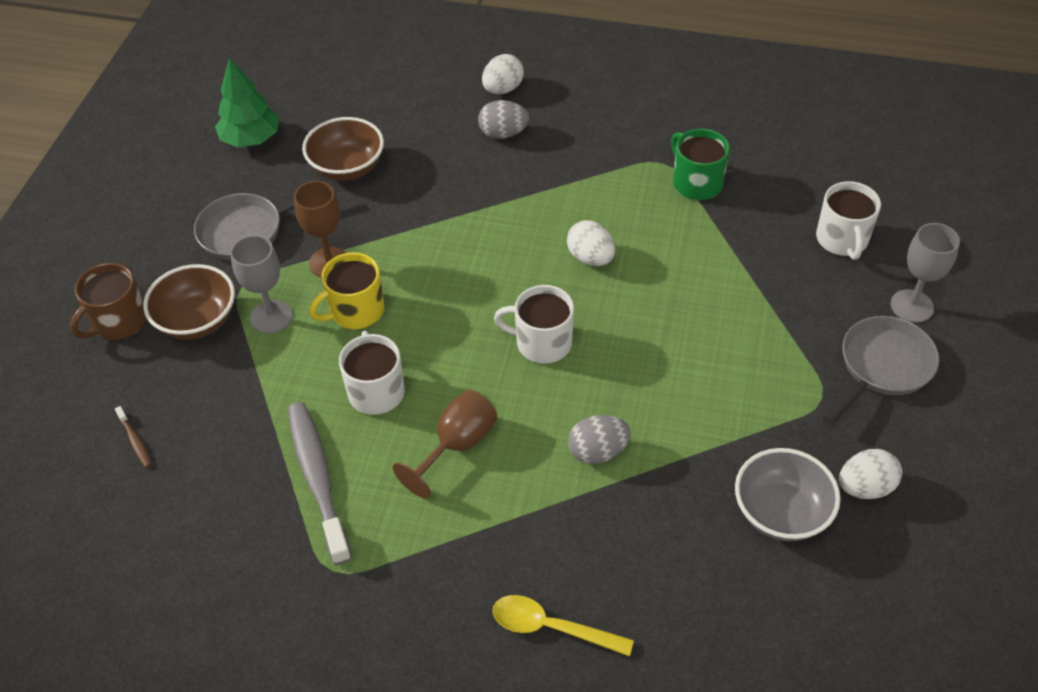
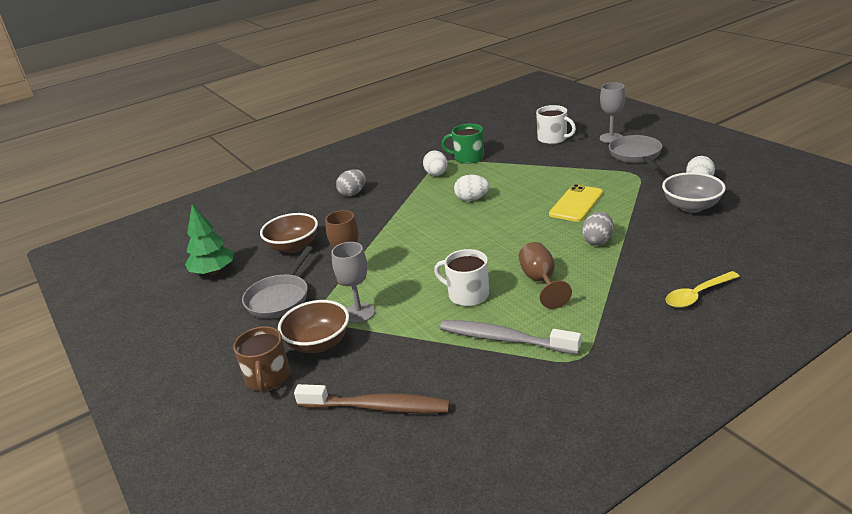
camera: 45 degrees left, 20 degrees down
(135, 441) = (378, 407): brown toothbrush -> brown toothbrush, size x2.40
(355, 311) = (400, 281): yellow mug -> none
(503, 89) = (324, 183): white egg -> white egg (436, 174)
(542, 342) = (506, 231): white mug -> none
(674, 375) = (576, 203): none -> yellow phone

